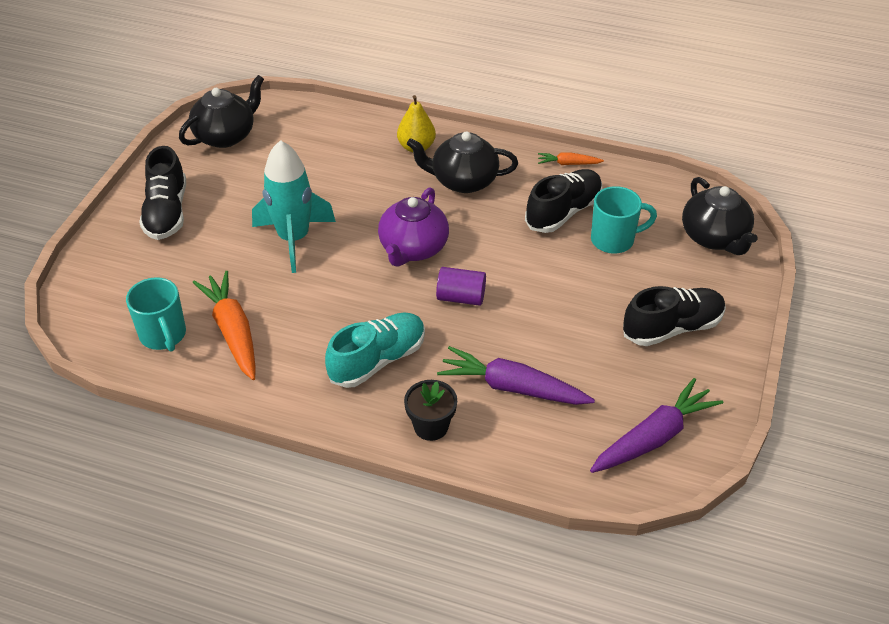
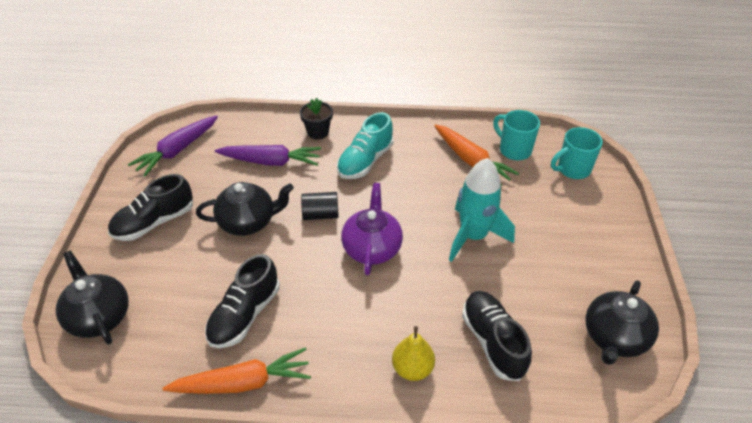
camera: 165 degrees right, 0 degrees up
(166, 213) = (592, 238): black shoe -> black shoe (493, 341)
(461, 297) = (320, 214): purple cylinder -> black cylinder
(463, 181) = (349, 332): black teapot -> black teapot (248, 222)
(568, 164) = (243, 382): orange carrot -> orange carrot, size x1.98
(614, 240) = (196, 293): turquoise mug -> turquoise mug (572, 169)

